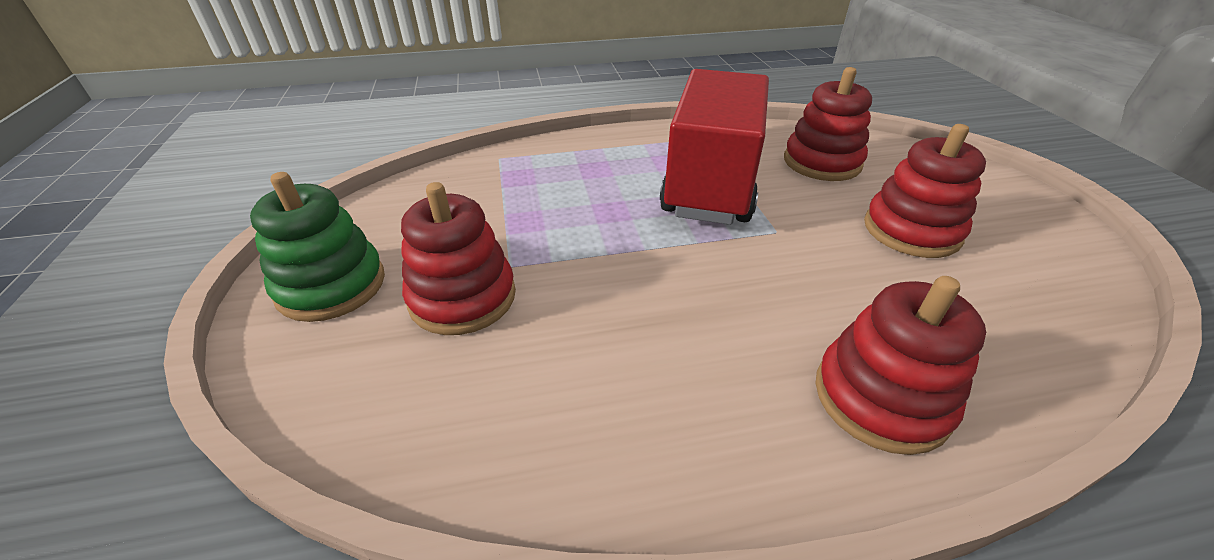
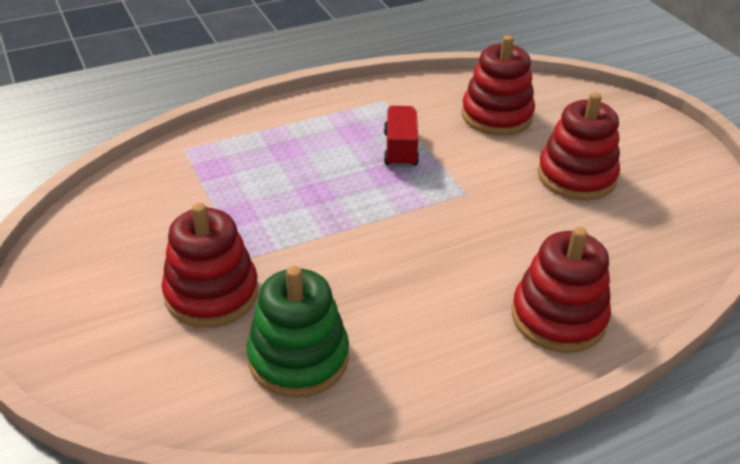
camera: 15 degrees left, 0 degrees up
(331, 286) = (85, 302): green stacking toy -> green stacking toy (298, 358)
(712, 181) = (400, 149): red truck -> red truck, size x0.42

